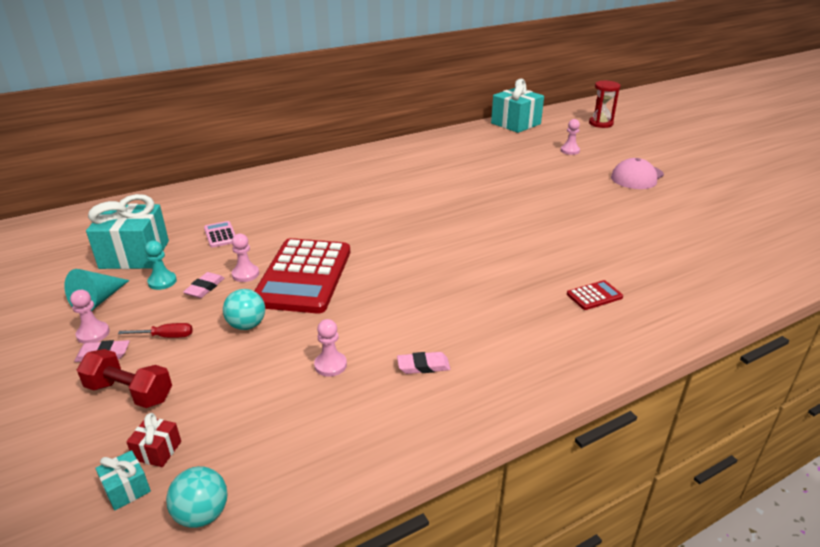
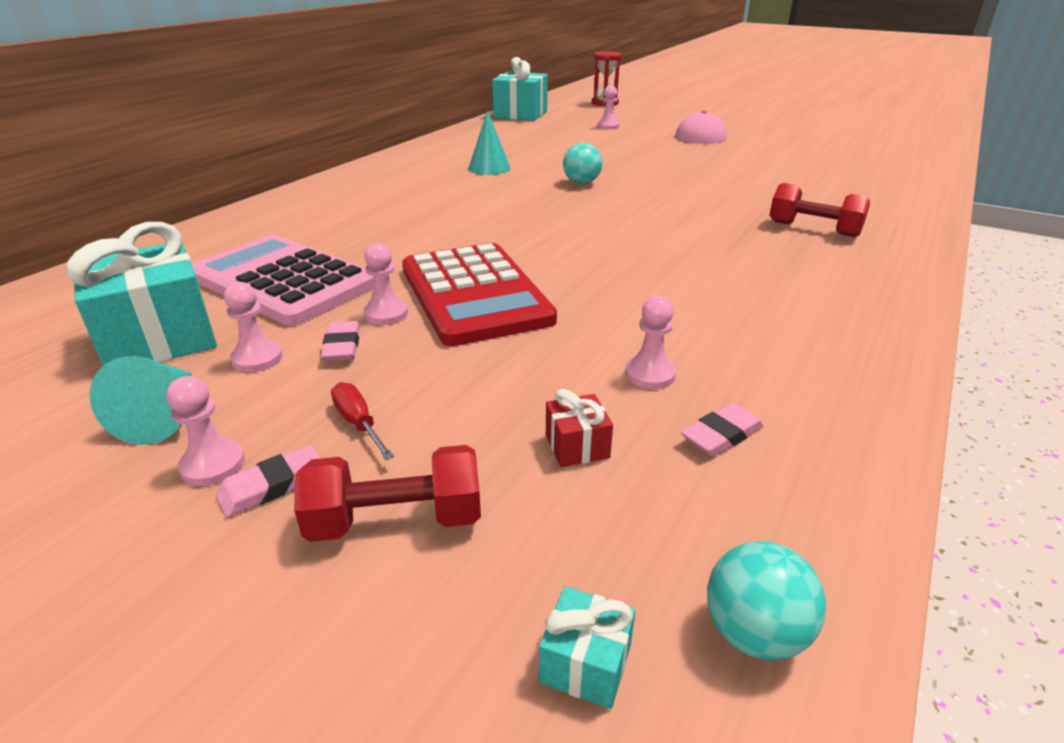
camera: 30 degrees left, 0 degrees up
(157, 451) = (558, 580): red gift -> red gift (577, 446)
(162, 281) = (257, 358): turquoise pawn -> pink pawn
(166, 336) = (358, 423): red screwdriver -> red screwdriver turned 90 degrees counterclockwise
(220, 235) = (283, 281): pink calculator -> pink calculator, size x2.46
(247, 325) = (471, 369): turquoise ball -> turquoise ball (581, 183)
(423, 366) = (755, 338): pink eraser -> pink eraser (721, 435)
(430, 174) = (489, 168): none -> turquoise cone
(594, 296) = (813, 229): red calculator -> red dumbbell

